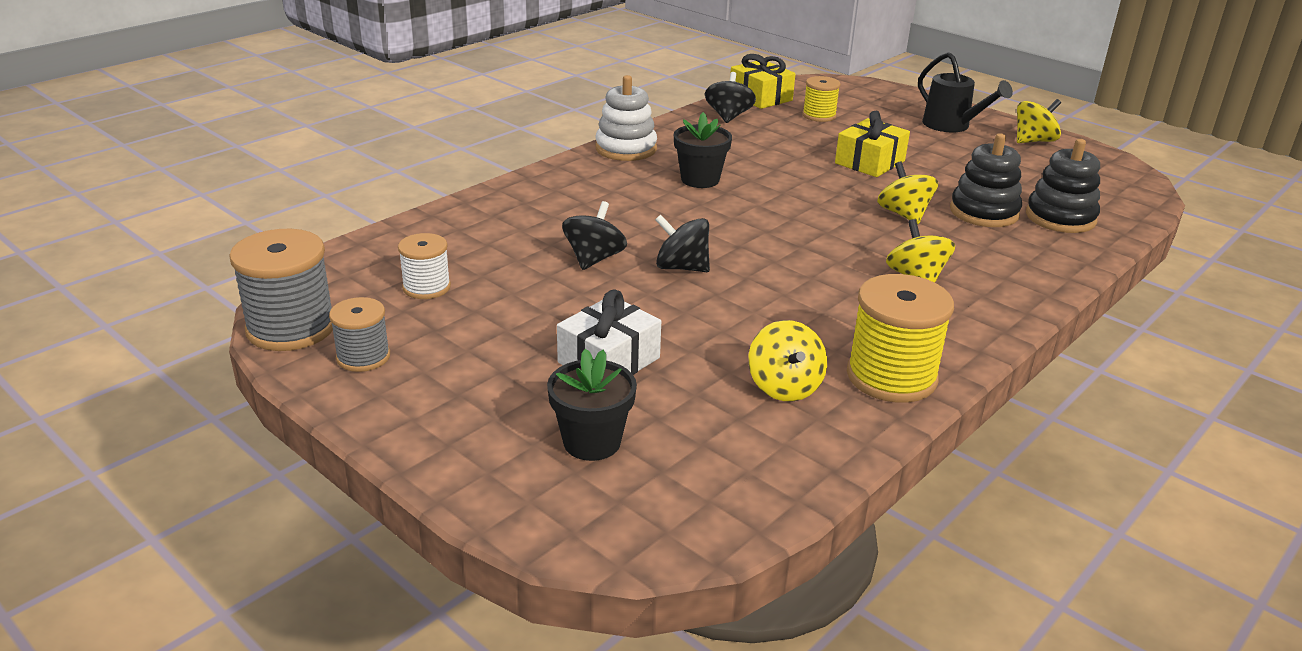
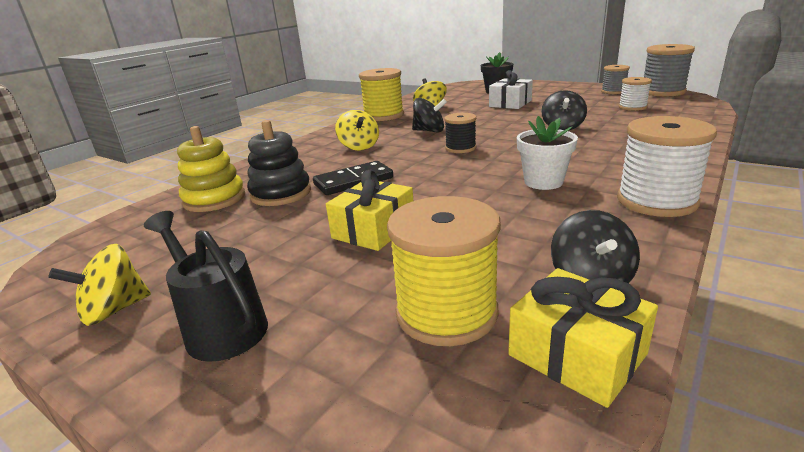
camera: 175 degrees right, 5 degrees down
(626, 149) = (656, 201): white stacking toy -> white spool
(681, 267) = (506, 131): black spinning top -> black spinning top (429, 131)
(700, 180) = (543, 182): black flower pot -> white flower pot
(764, 244) = (460, 148): none -> black spool
(819, 115) = (446, 312): yellow spool -> yellow spool, size x1.71
(904, 214) = (353, 181): yellow spinning top -> black domino
(1060, 218) = (214, 199): black stacking toy -> yellow stacking toy

